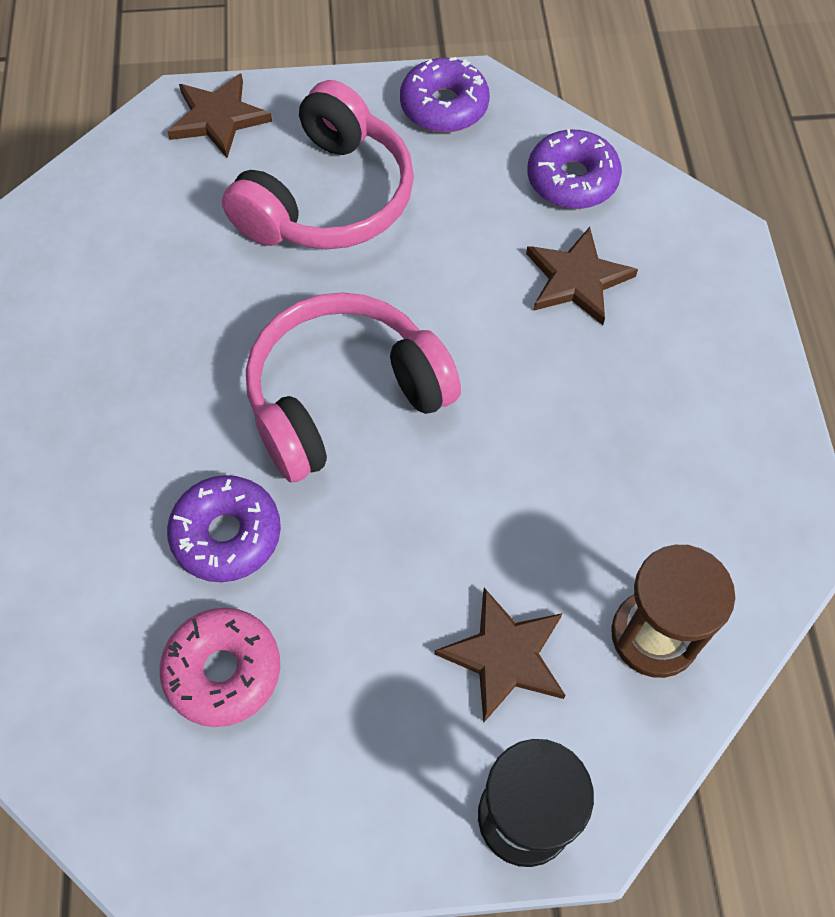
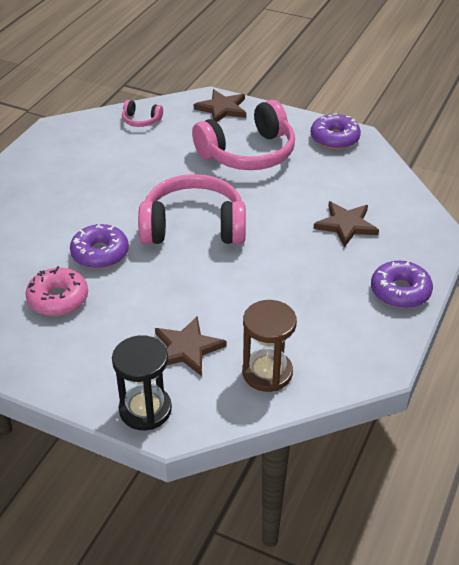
camera: 30 degrees right, 20 degrees down
(93, 204) = (141, 120): none -> pink headphones
(572, 180) = (377, 187): purple donut -> purple donut (400, 291)

